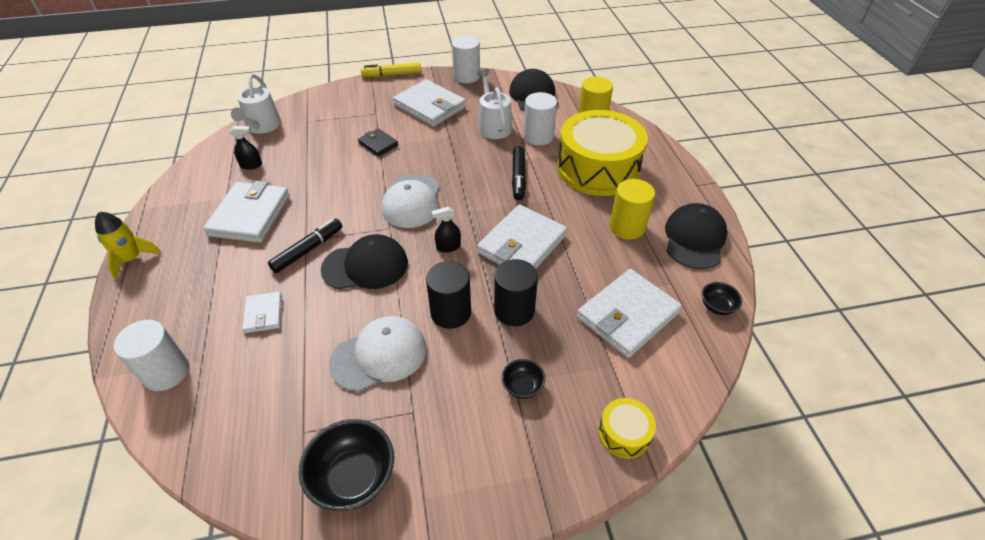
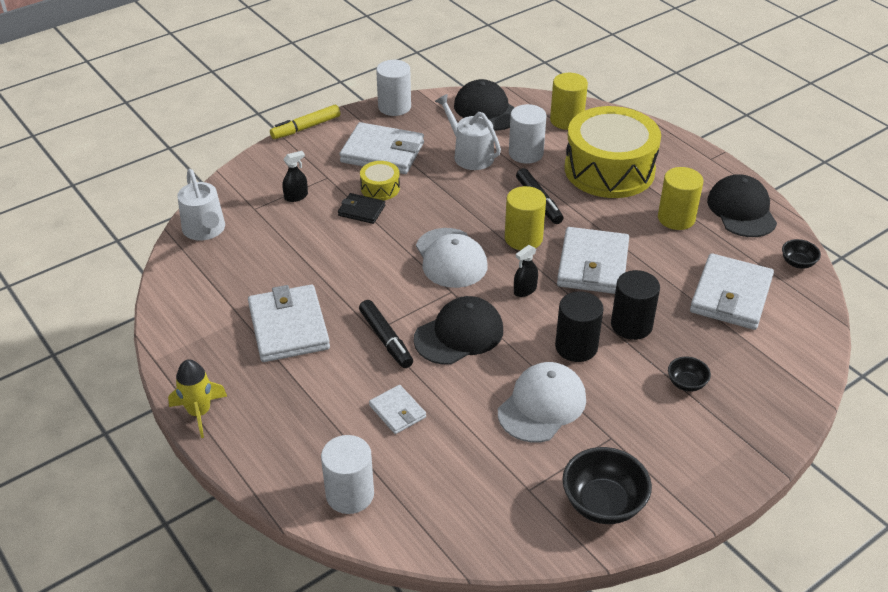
camera: 25 degrees left, 5 degrees down
(251, 165) = (236, 276): black spray bottle -> black spray bottle (296, 196)
(308, 250) = (386, 339): black marker -> black marker turned 135 degrees clockwise
(482, 203) = (523, 238): none -> yellow cylinder
(624, 433) = (791, 388): yellow drum -> yellow drum (380, 188)

